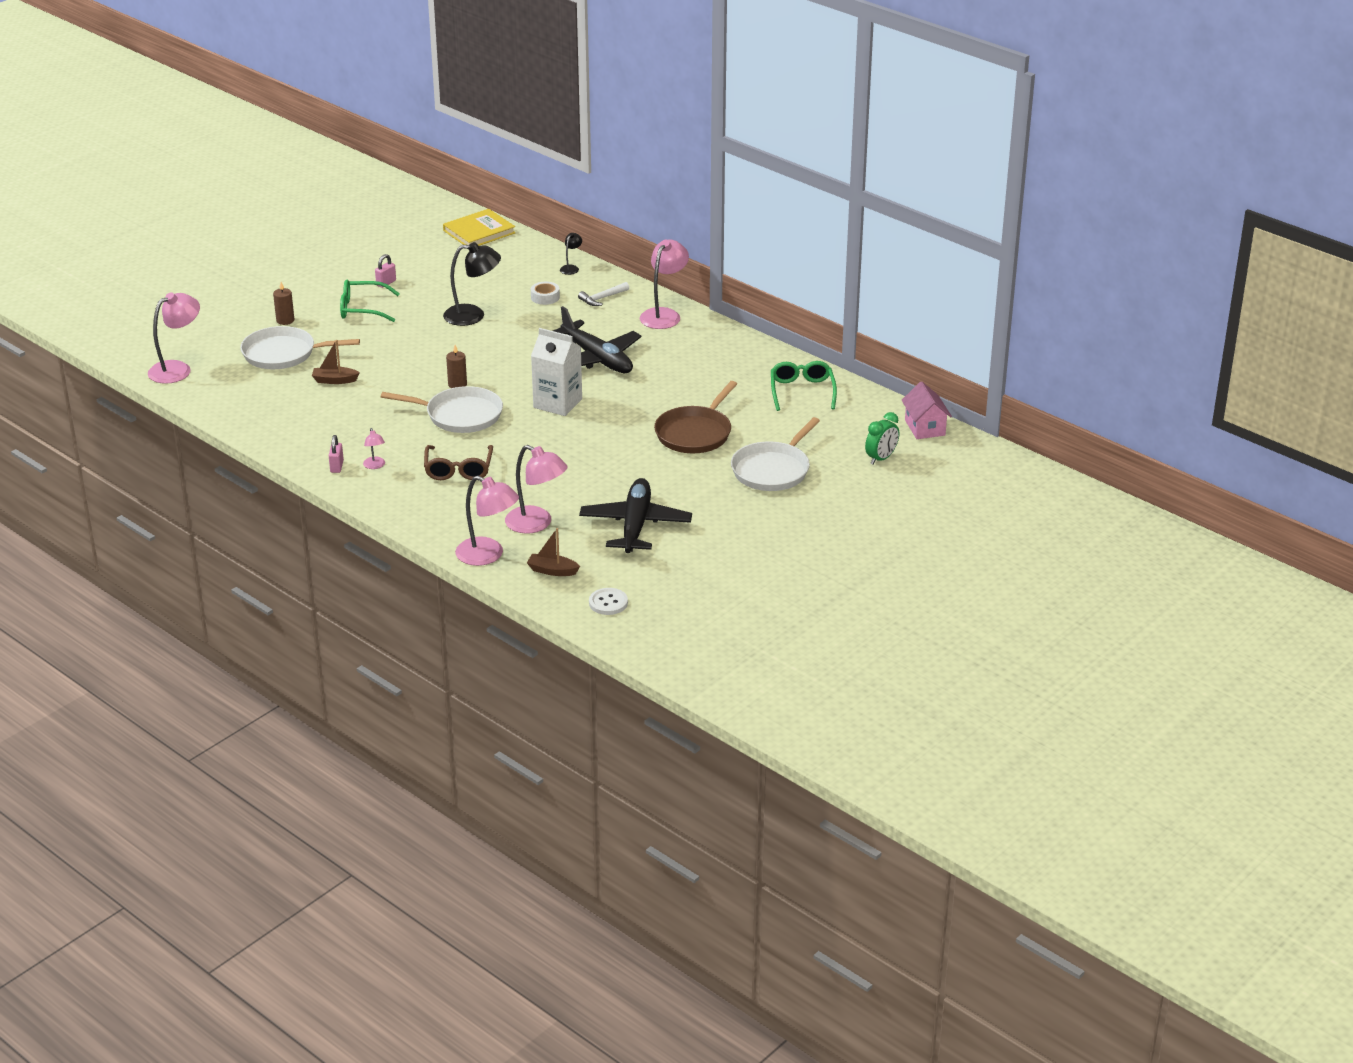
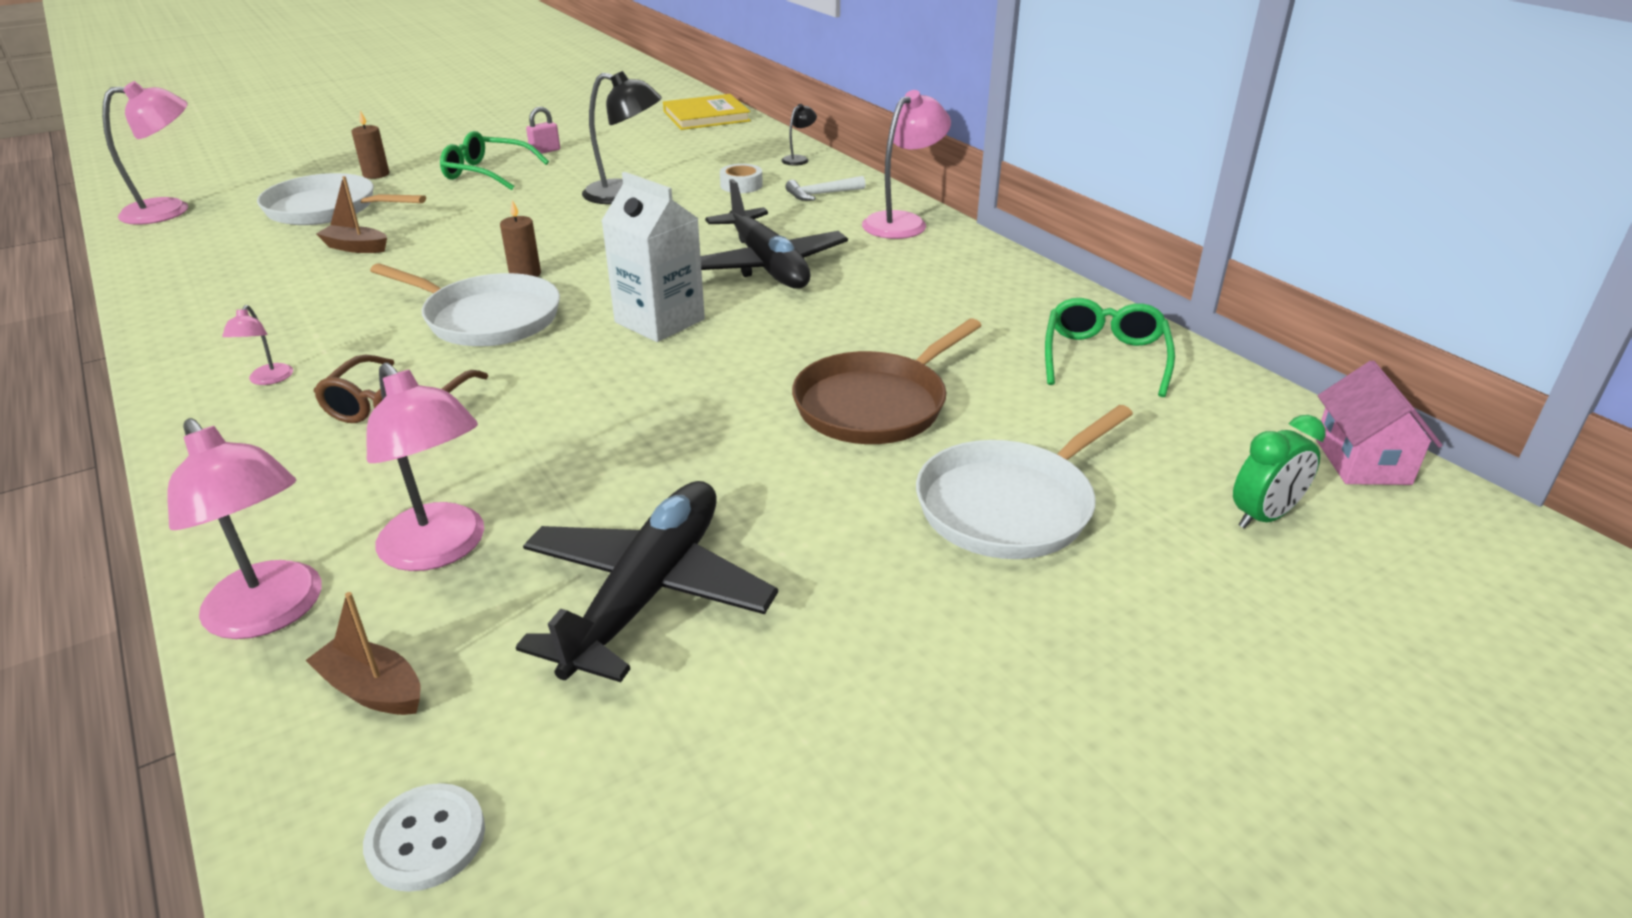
camera: 15 degrees right, 0 degrees up
(337, 466) = (206, 372): pink padlock -> none

